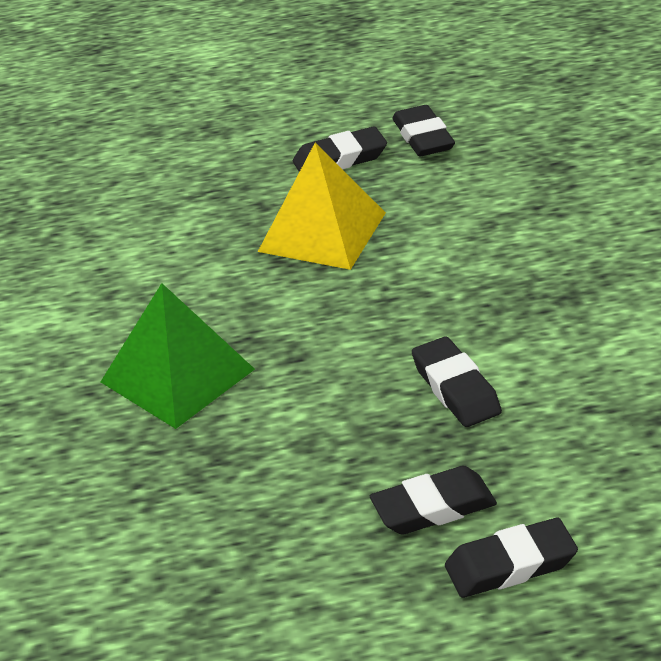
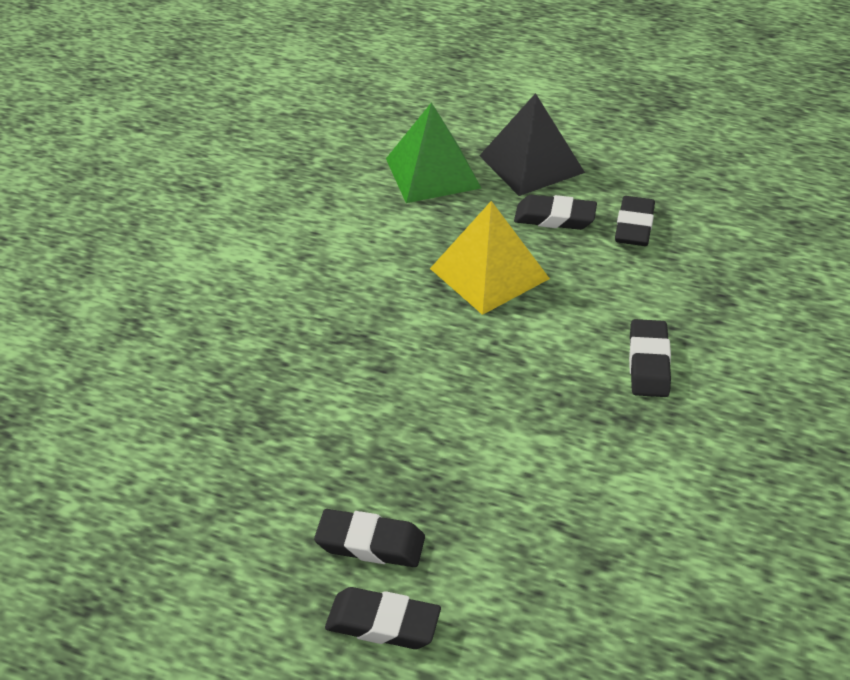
camera: 30 degrees right, 5 degrees up
(177, 375) = (292, 341): green pyramid -> green pyramid (432, 173)
(270, 121) = (531, 164): none -> black pyramid
(455, 388) = (472, 453): black eraser -> black eraser (648, 363)

